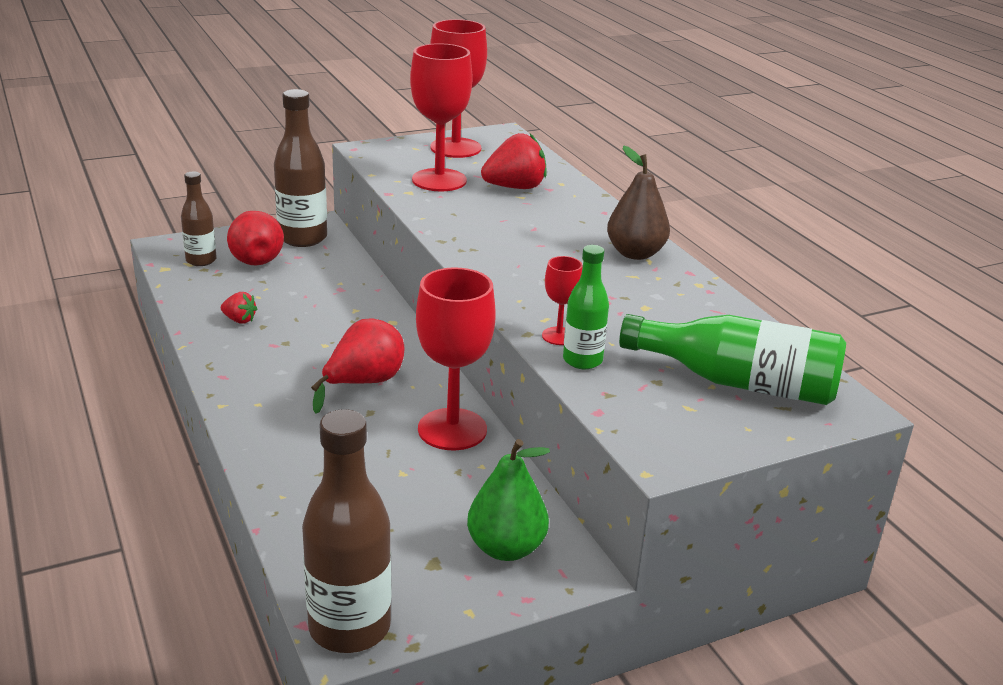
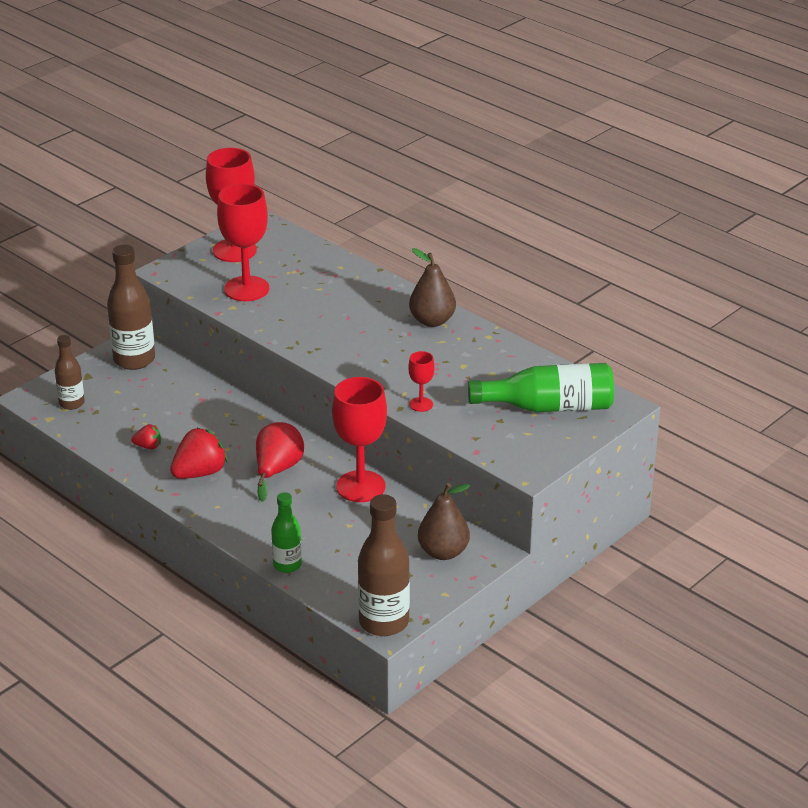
camera: 20 degrees left, 5 degrees up
(255, 258) = (112, 389): red pear -> none
(506, 548) = (443, 552): green pear -> brown pear
(515, 187) = (309, 280): red strawberry -> red strawberry (200, 473)
(582, 360) = (446, 418): green bottle -> green bottle (287, 565)

